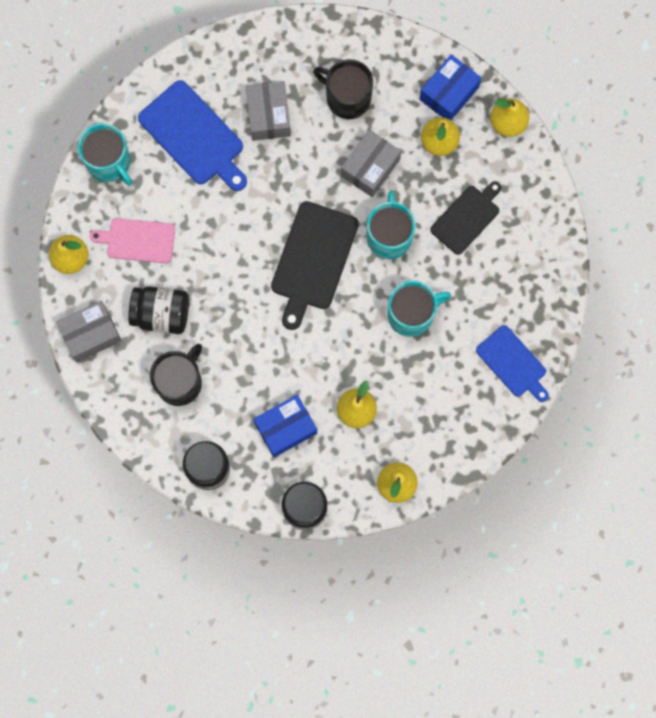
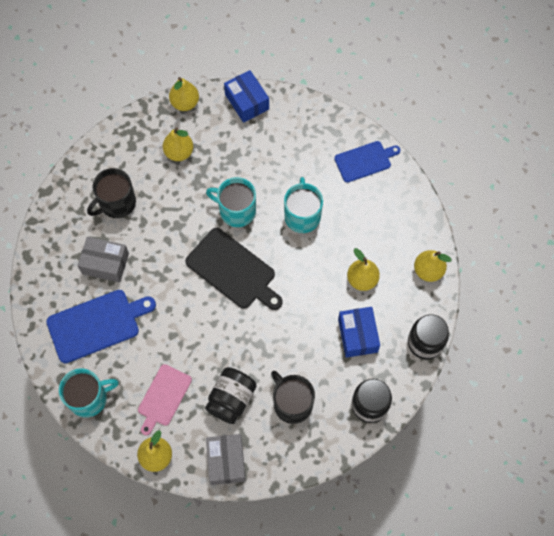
camera: 70 degrees left, 10 degrees down
(370, 168) = (178, 206): grey box -> none
(449, 93) = (145, 133): blue box -> blue box (247, 102)
(466, 217) = (244, 154): black cutting board -> none

